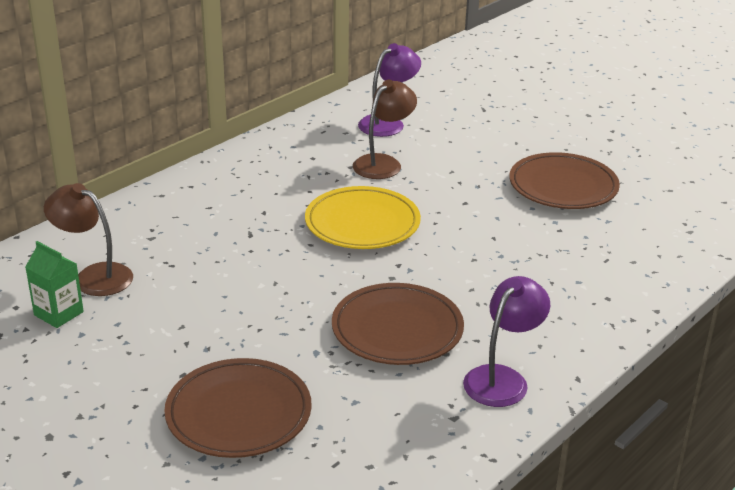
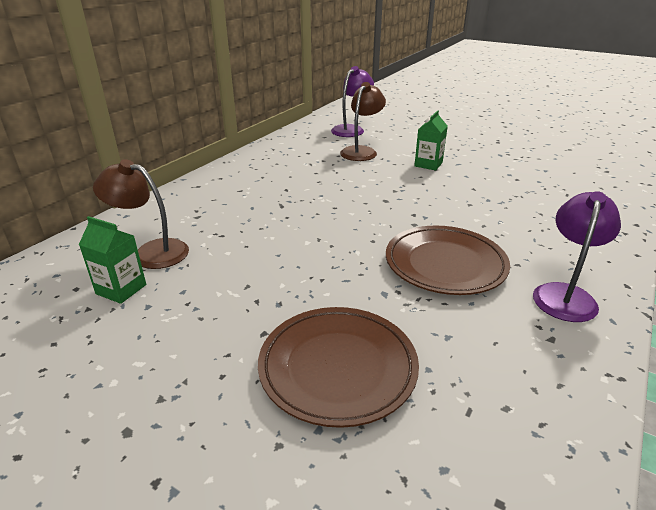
camera: 10 degrees left, 0 degrees up
(362, 223) = (368, 189): yellow plate -> none
(459, 194) = (428, 164): none -> green carton
(563, 187) = (497, 153): brown plate -> none

